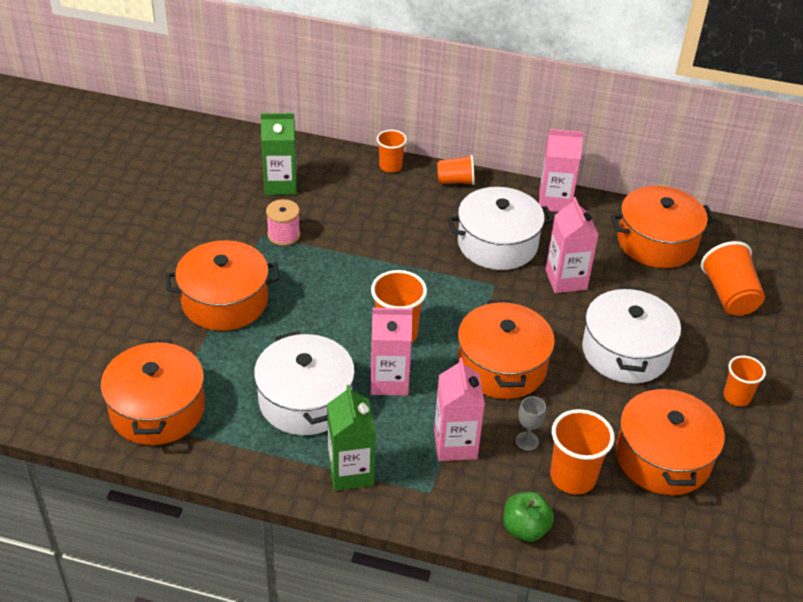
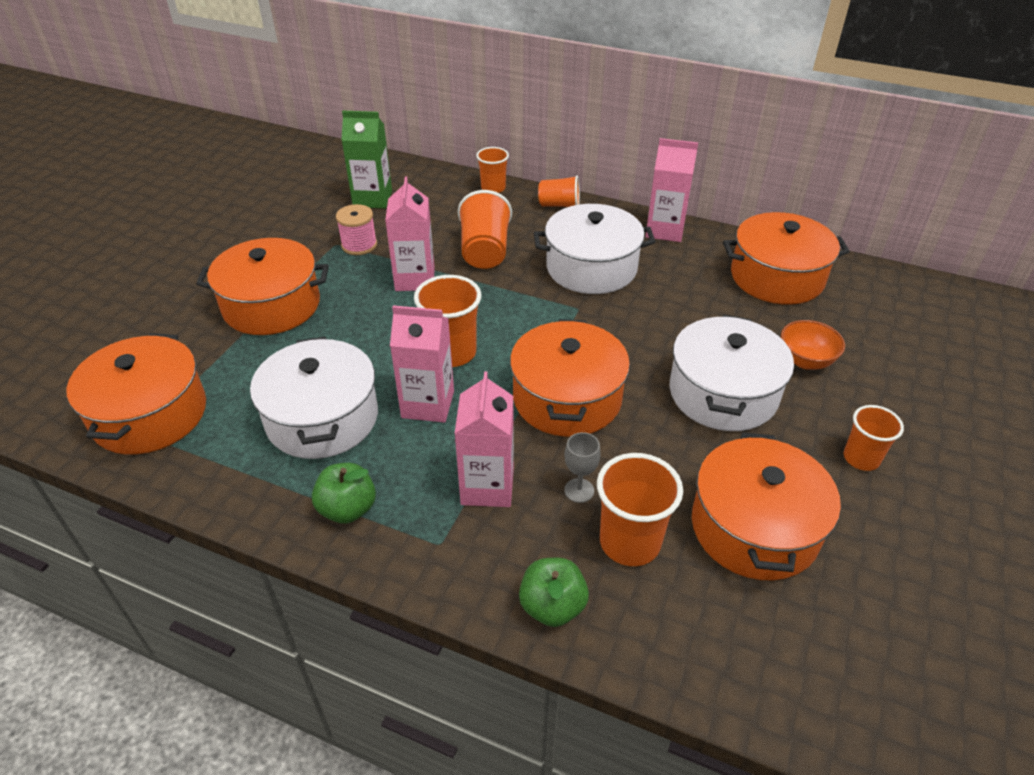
camera: 10 degrees right, 0 degrees up
(350, 472) = (348, 509): green carton -> green apple
(566, 280) = (663, 309): pink carton -> pink carton (415, 279)
(687, 318) = (805, 361): none -> orange bowl
(729, 295) = (859, 339): orange cup -> orange cup (485, 251)

